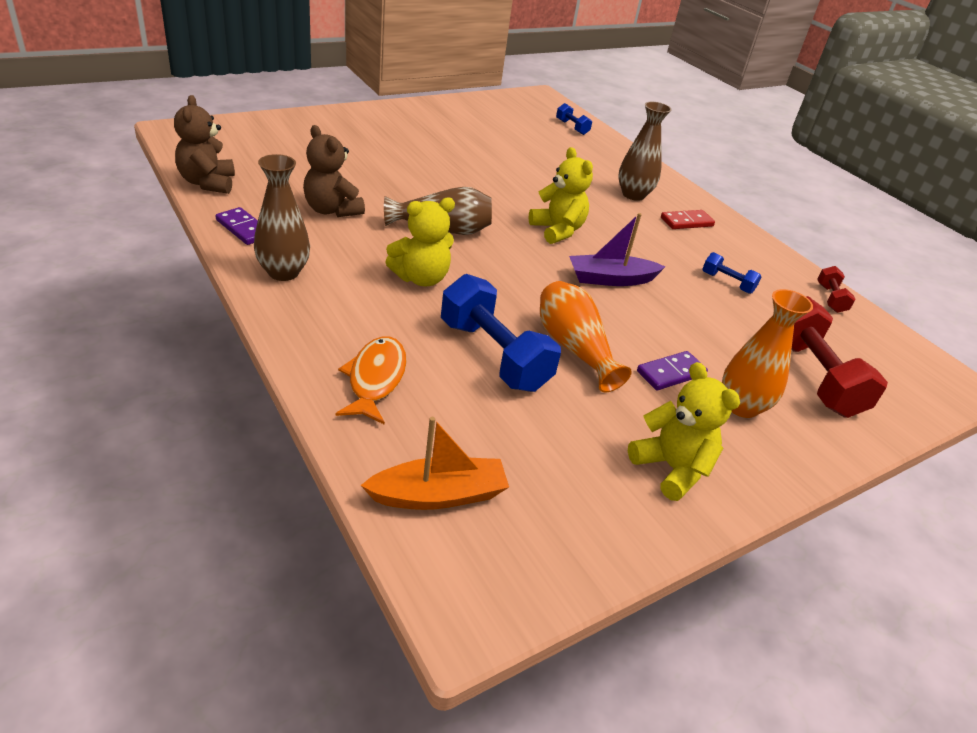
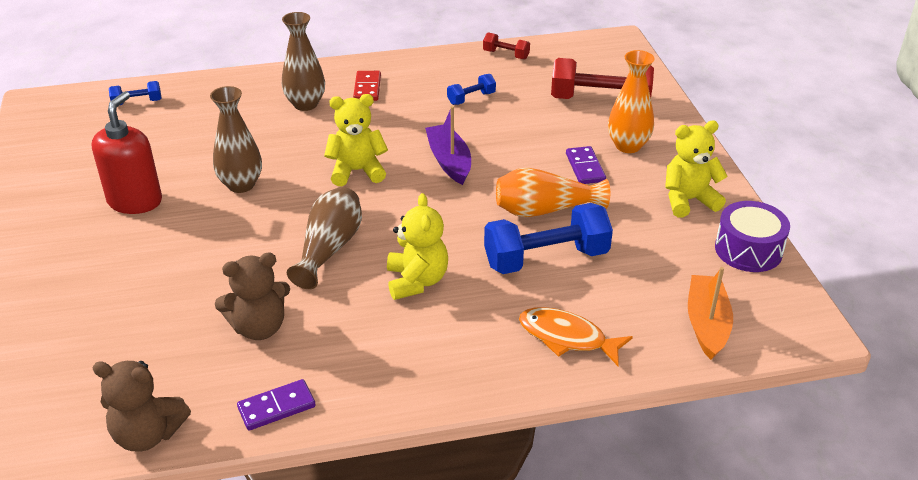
camera: 65 degrees left, 0 degrees up
(283, 272) = (379, 381): brown vase -> brown vase (241, 185)
(454, 143) = (135, 201): none -> red soap dispenser
(605, 535) = (748, 250): none -> purple drum
(610, 279) = (449, 161): purple boat -> purple boat turned 150 degrees clockwise

